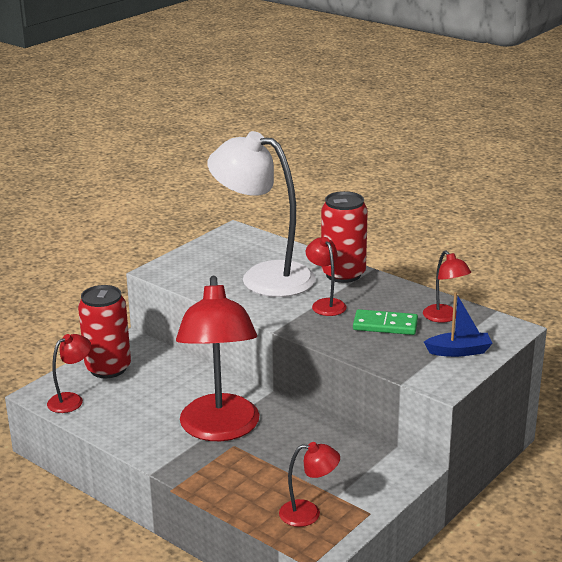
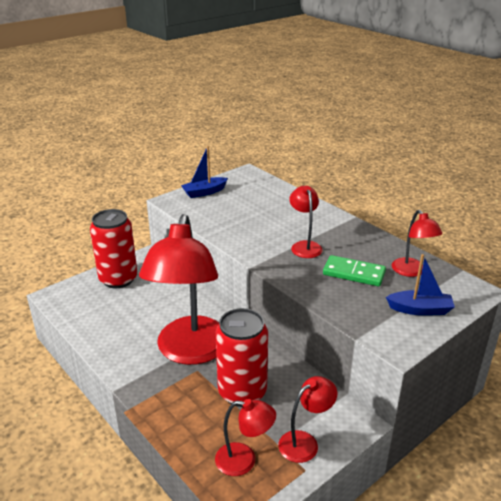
camera: 10 degrees right, 5 degrees up
(71, 400) = (77, 305): red lamp -> red lamp (305, 442)
(192, 258) = (204, 192): none -> blue boat
(264, 277) = (258, 215): white lamp -> none
(343, 274) = (327, 219): red can -> red can (242, 392)

